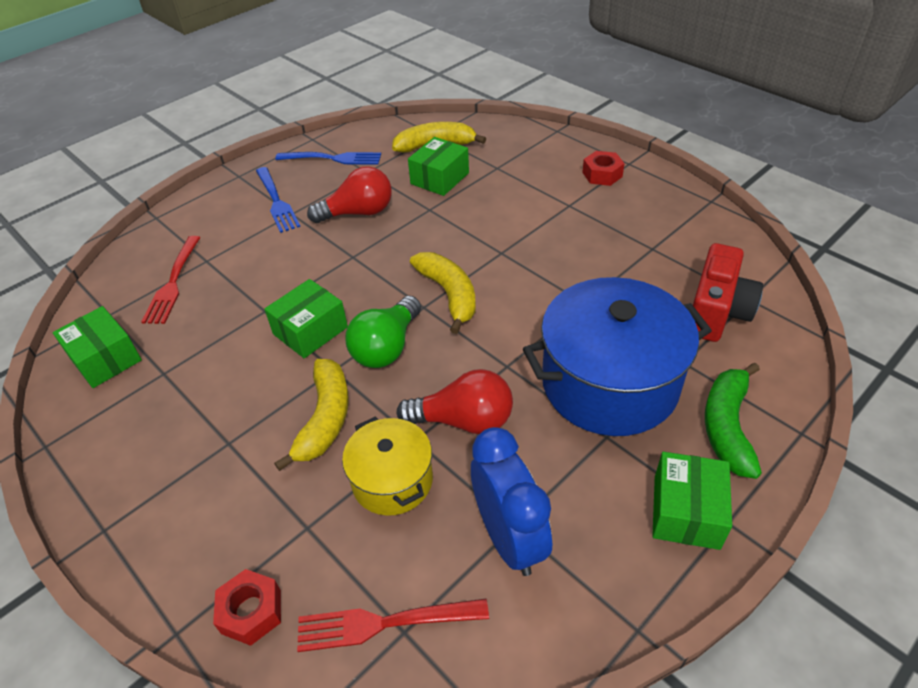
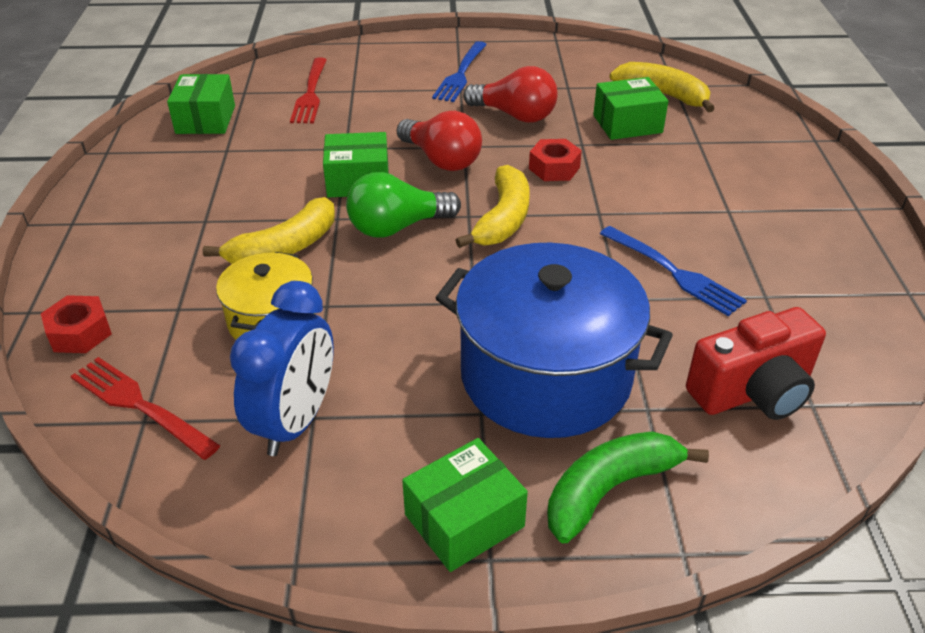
camera: 40 degrees right, 5 degrees down
(173, 283) = (310, 93): red fork -> red fork turned 45 degrees counterclockwise
(333, 158) = (552, 63): blue fork -> blue fork (674, 272)
(463, 420) = (380, 317): red light bulb -> red light bulb (441, 160)
(602, 174) = (808, 202): red nut -> red nut (554, 168)

